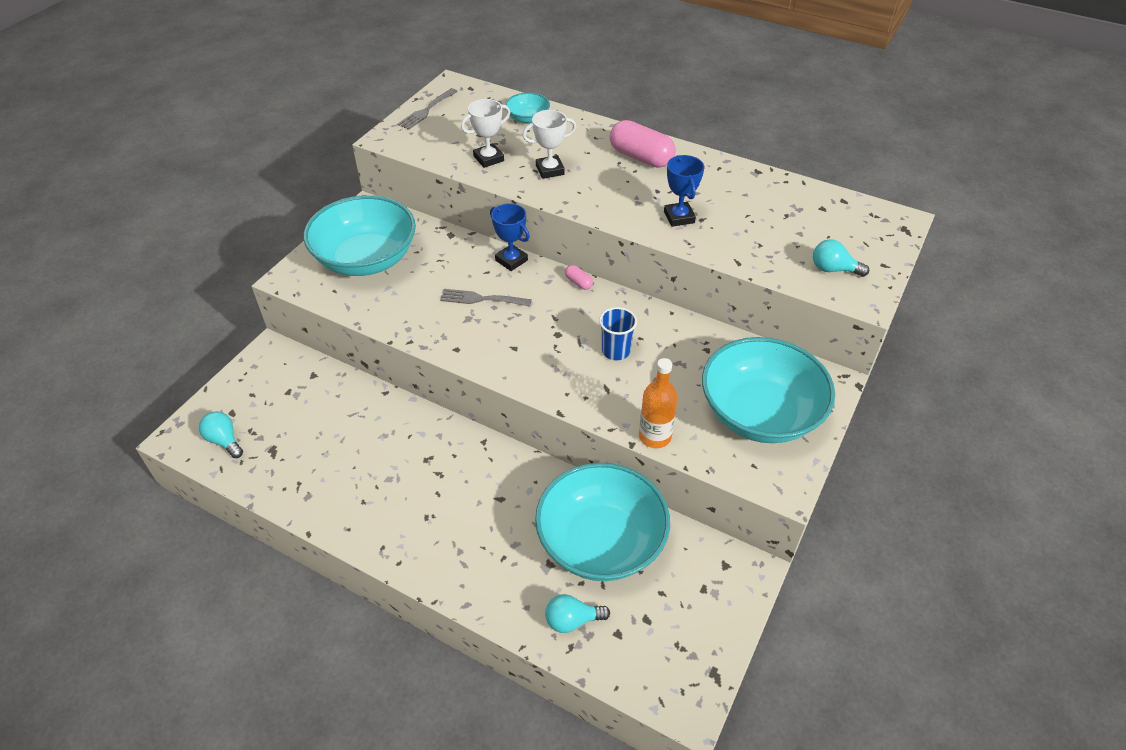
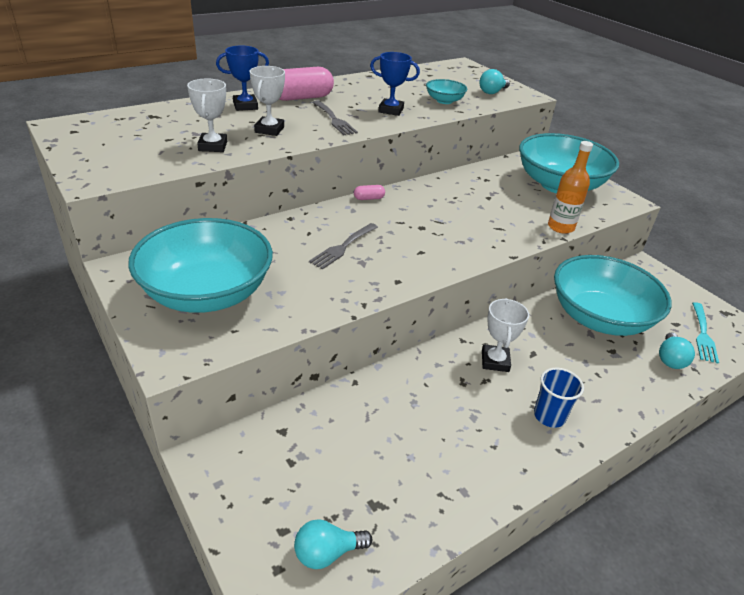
camera: 65 degrees left, 10 degrees down
(426, 111) = (81, 148): grey fork -> grey fork (334, 120)
(469, 473) = (495, 361): none -> white trophy
(511, 260) = (307, 217): blue trophy -> blue trophy (245, 106)
(528, 118) = (180, 115): turquoise bowl -> turquoise bowl (444, 101)
(616, 351) = (461, 211): blue cup -> blue cup (549, 416)
(645, 651) = (703, 334): none -> turquoise fork

